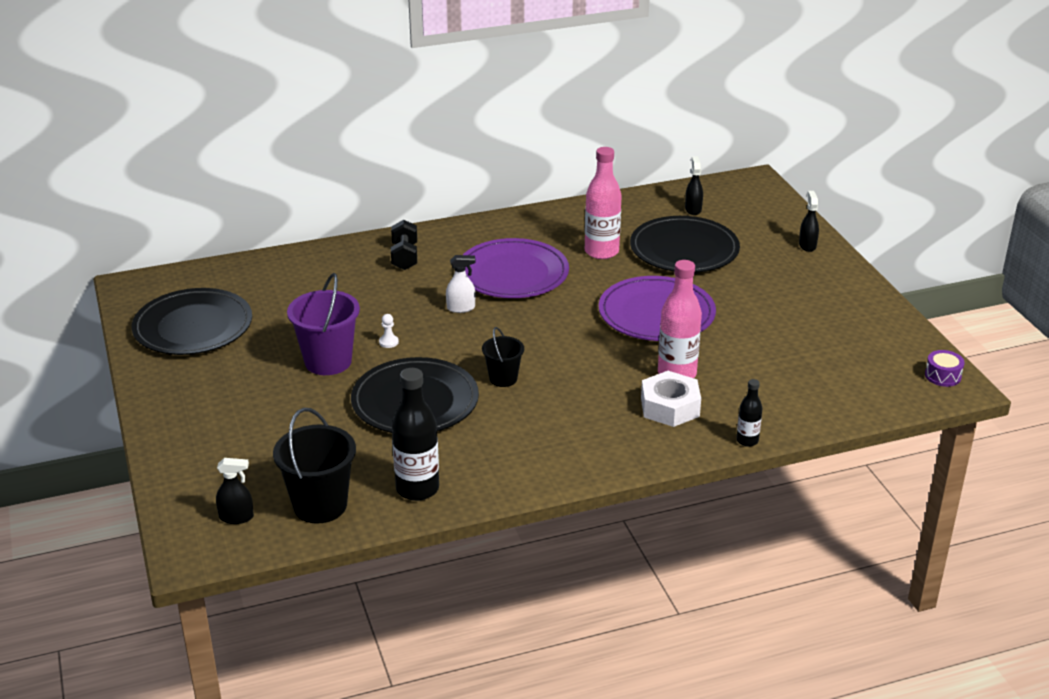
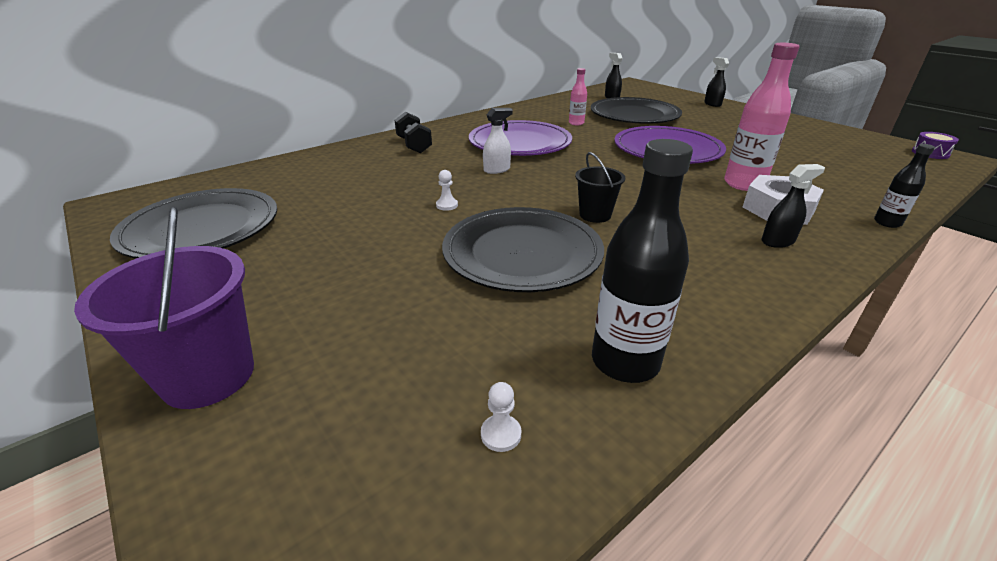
camera: 20 degrees left, 0 degrees up
(236, 517) = (356, 510): black spray bottle -> black spray bottle (778, 241)
(320, 505) = (501, 434): black bucket -> white pawn
(328, 361) = (389, 233): purple bucket -> purple bucket (208, 376)
(601, 252) = (576, 123): pink bottle -> pink bottle, size x0.53

